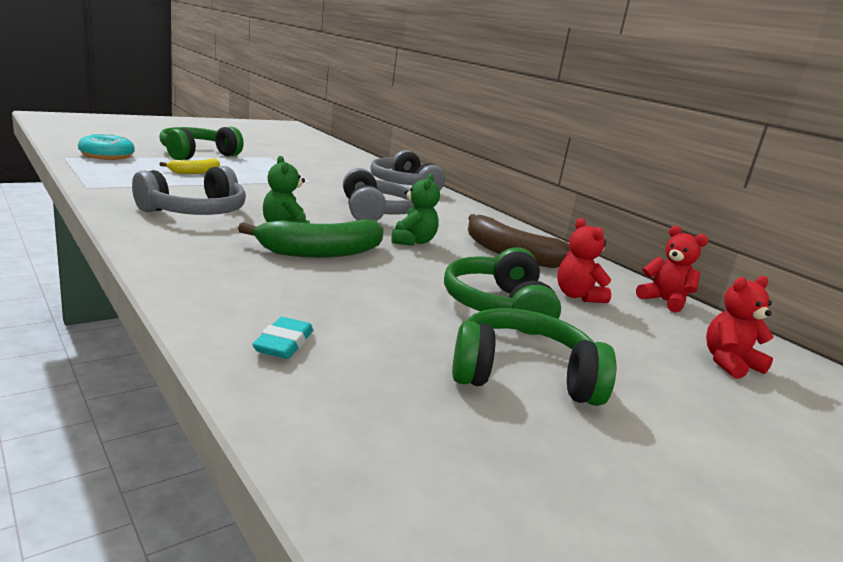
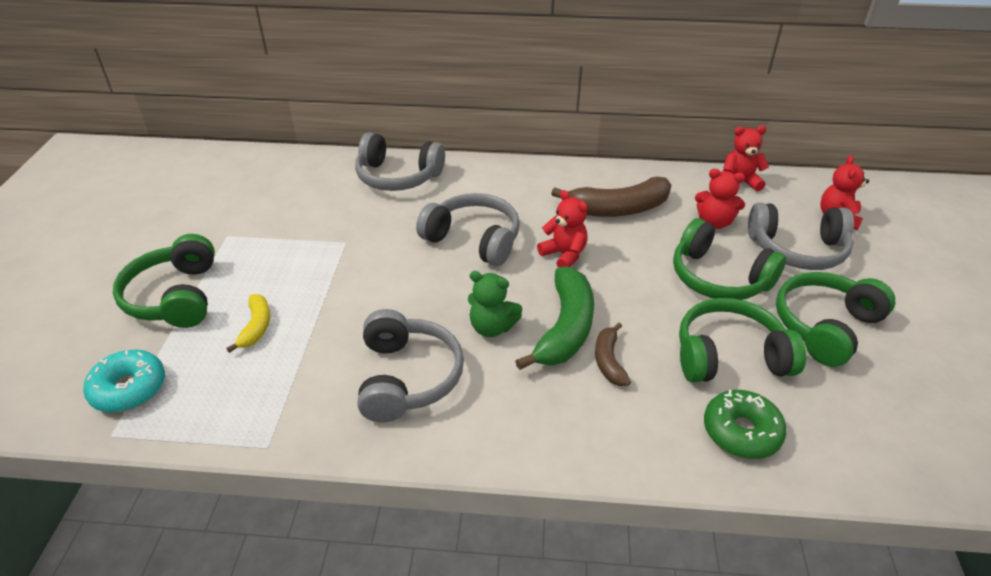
camera: 45 degrees left, 20 degrees up
(283, 343) = (741, 432): turquoise eraser -> green donut
(304, 273) = (609, 361): none -> brown banana
(390, 325) = (729, 356): none -> green headphones
(412, 241) = (564, 255): green teddy bear -> red teddy bear
(623, 344) = (797, 249): none -> grey headphones

